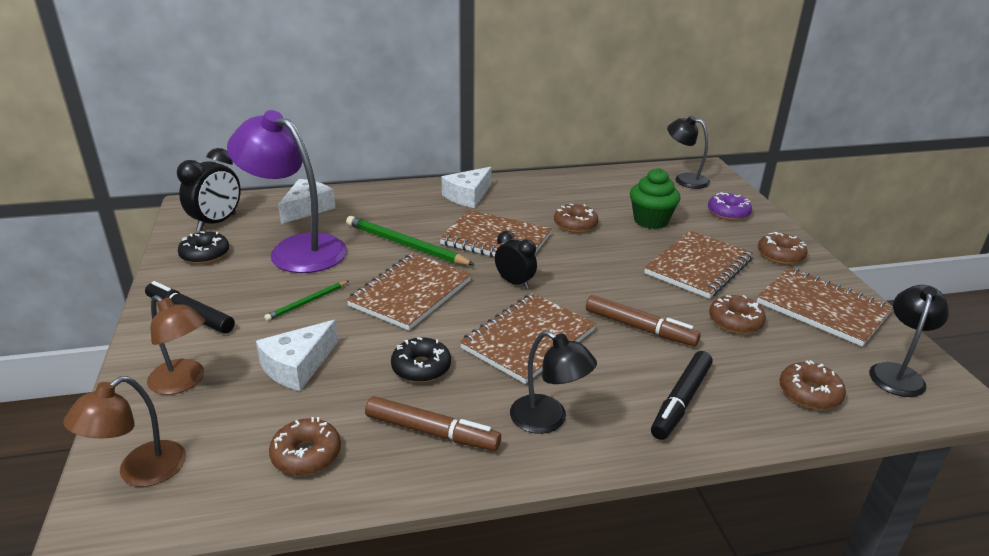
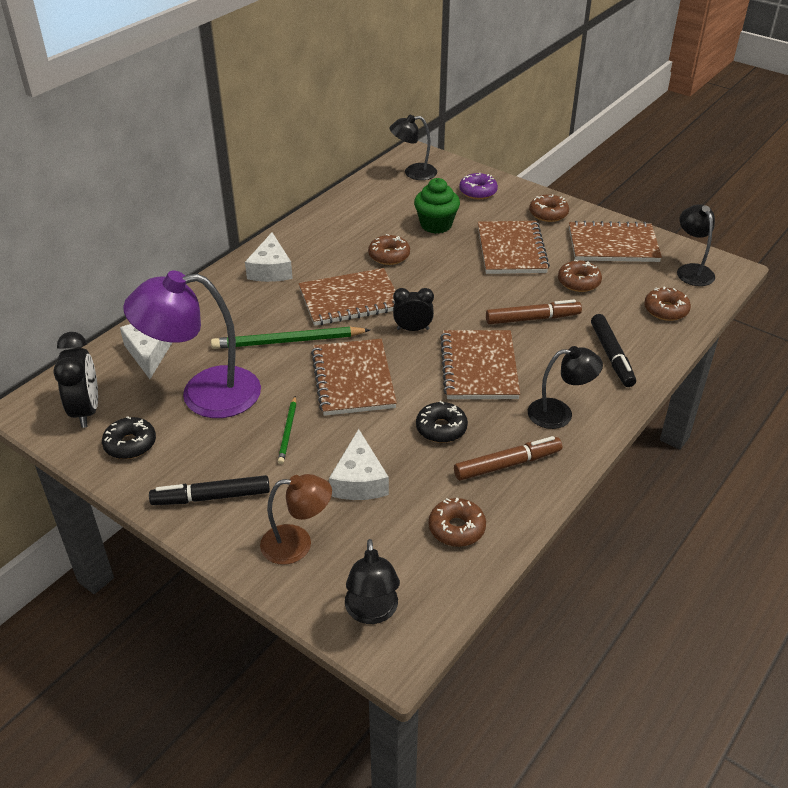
camera: 40 degrees left, 10 degrees up
(140, 472) = (372, 612): brown lamp -> black lamp

